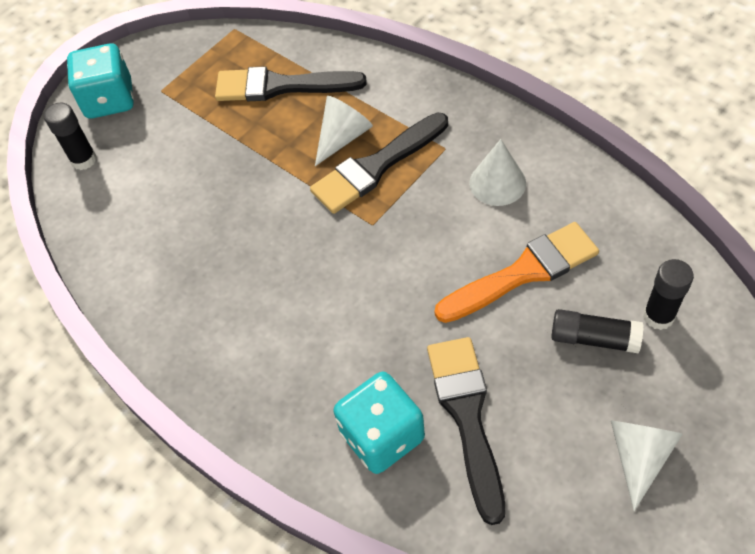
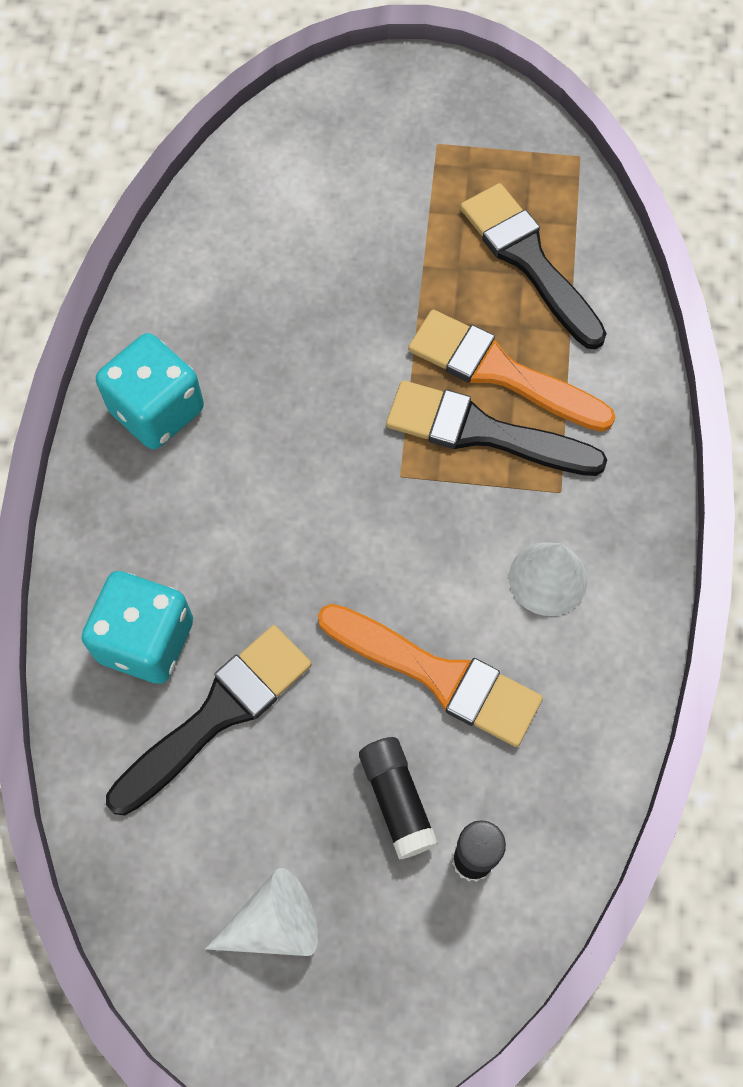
camera: 50 degrees right, 10 degrees up
(84, 160) = (295, 136): black glue stick -> none
(109, 100) = (389, 103): turquoise dice -> turquoise dice (157, 410)
(343, 137) = (500, 371): white cone -> orange brush

